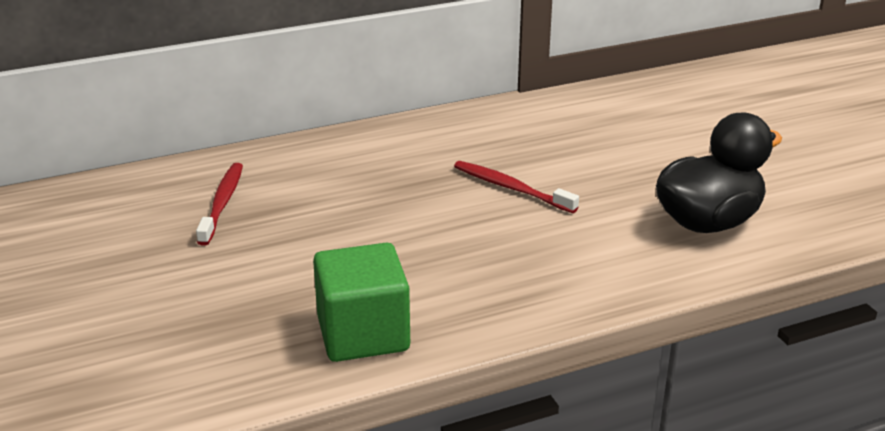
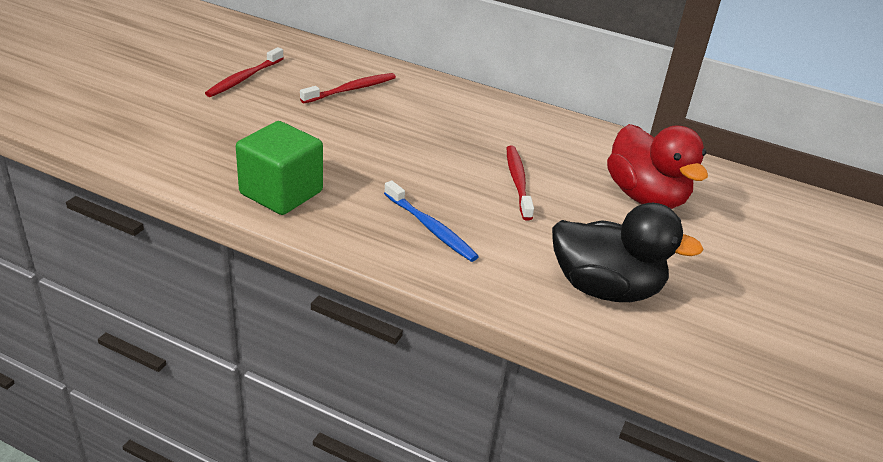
camera: 45 degrees right, 5 degrees up
(91, 262) = (244, 78): none -> red toothbrush
(529, 269) = (431, 228): none -> blue toothbrush
(605, 140) = (645, 197): none -> red duck

